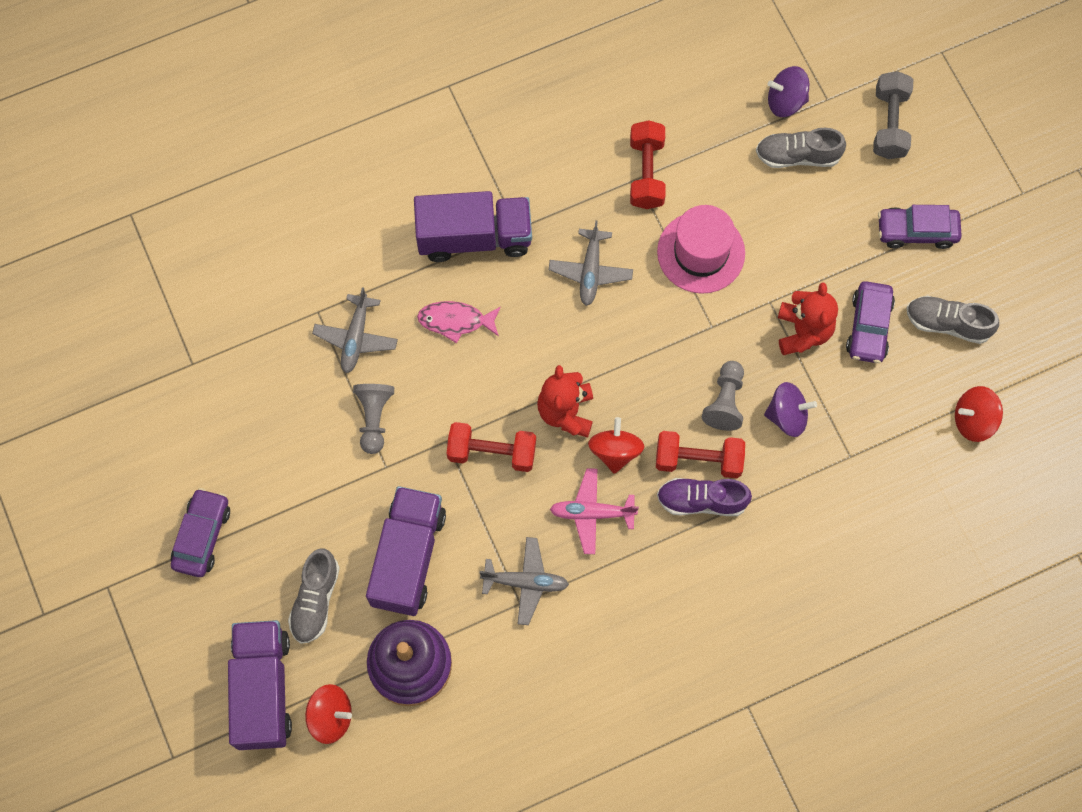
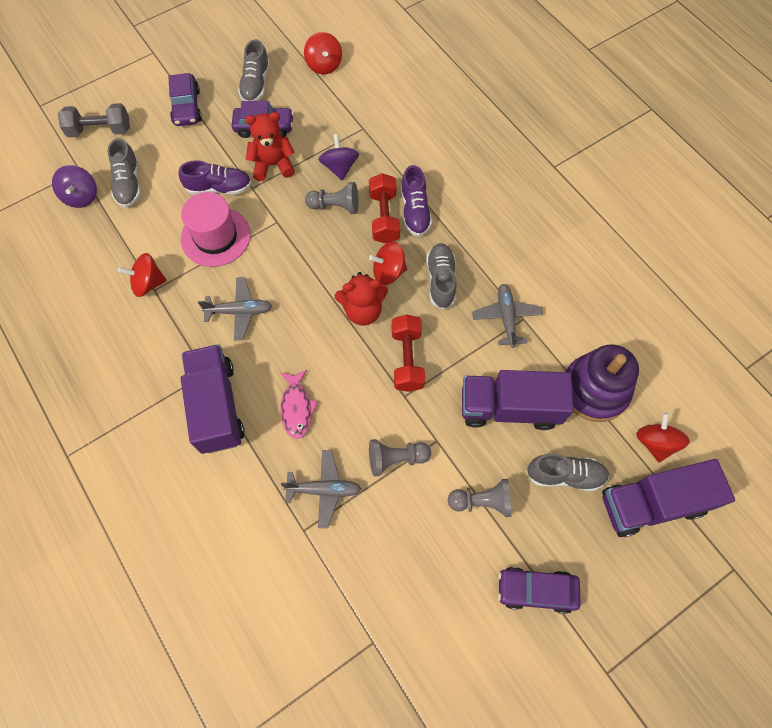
camera: 100 degrees left, 5 degrees down
(307, 501) = (482, 501): none -> grey pawn
(592, 513) = (441, 280): pink plane -> grey shoe
(646, 173) = (148, 283): red dumbbell -> red spinning top
(775, 262) = (219, 188): none -> purple shoe

